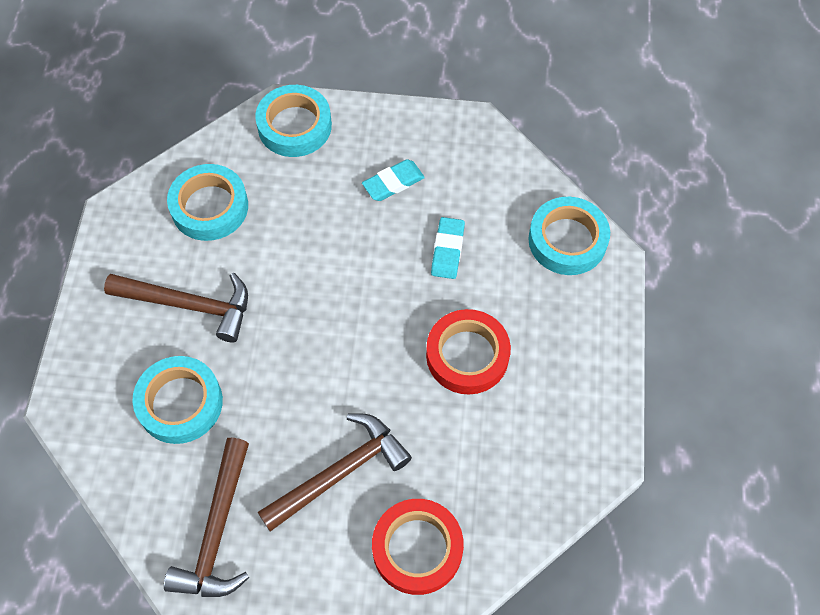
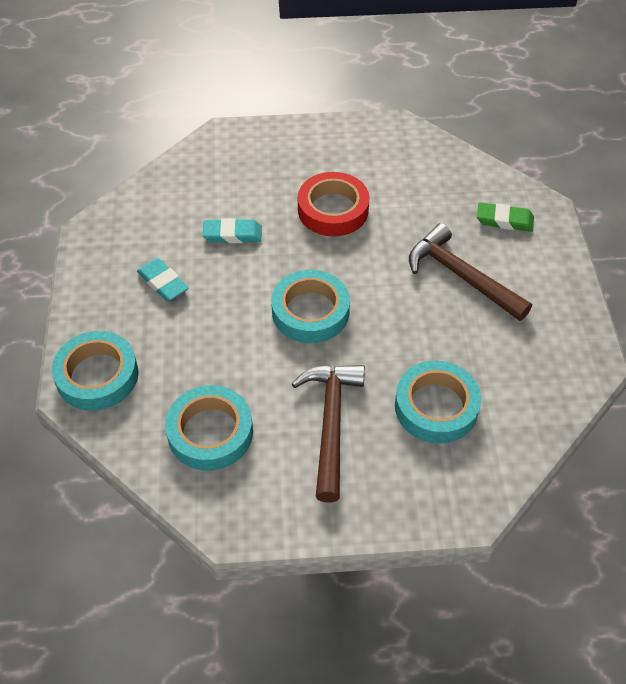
camera: 100 degrees left, 10 degrees down
(217, 531) = (542, 351): brown hammer -> none
(417, 548) = (504, 220): red tape -> green eraser
(567, 240) = (210, 159): turquoise tape -> turquoise tape (310, 312)

